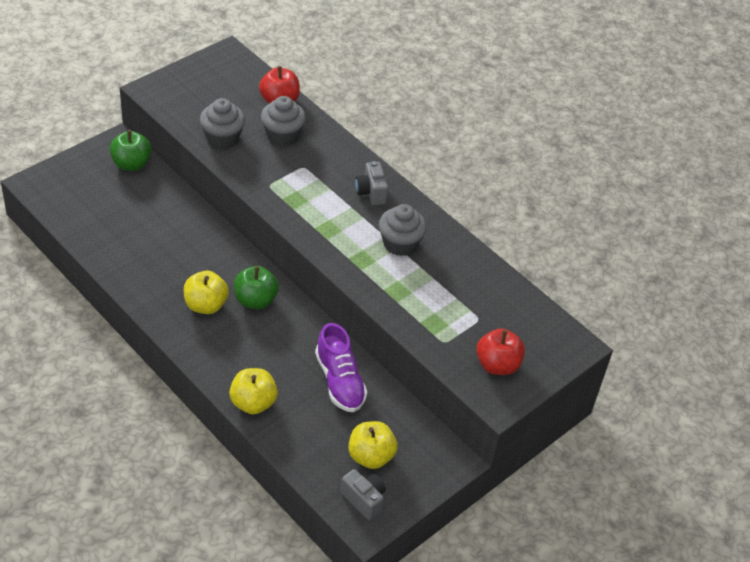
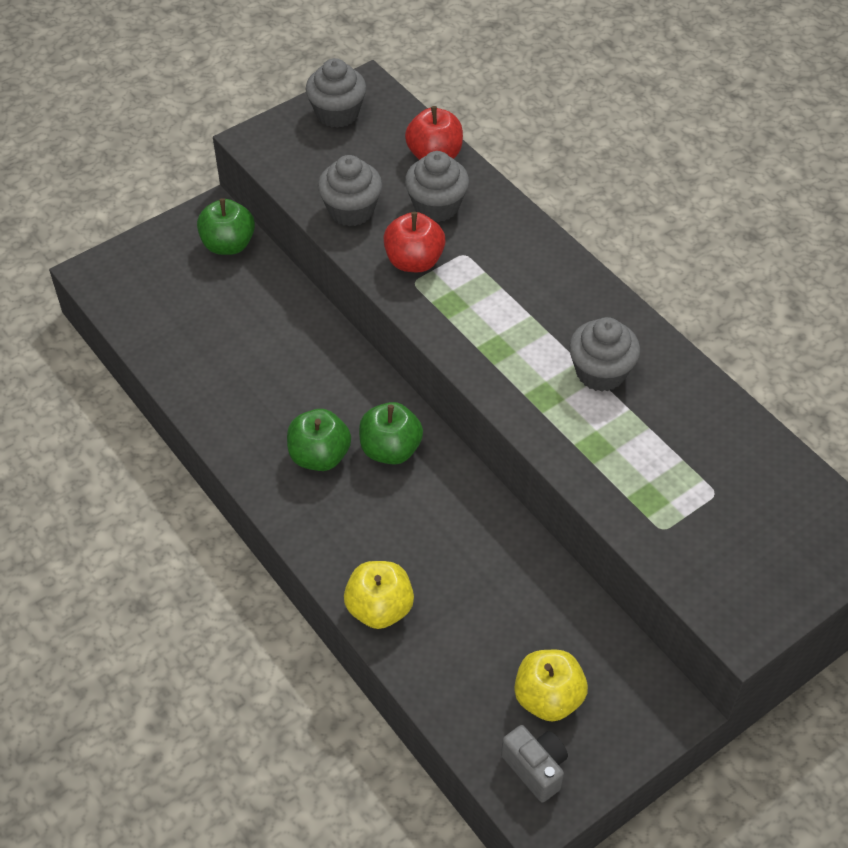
camera: 10 degrees right, 5 degrees up
(206, 305) = (319, 456): yellow apple -> green apple
(208, 72) = (337, 113): none -> grey cupcake
(339, 381) = (506, 577): purple shoe -> none
(371, 192) = (560, 293): grey camera -> none
(497, 365) = (742, 568): red apple -> red apple (414, 261)

